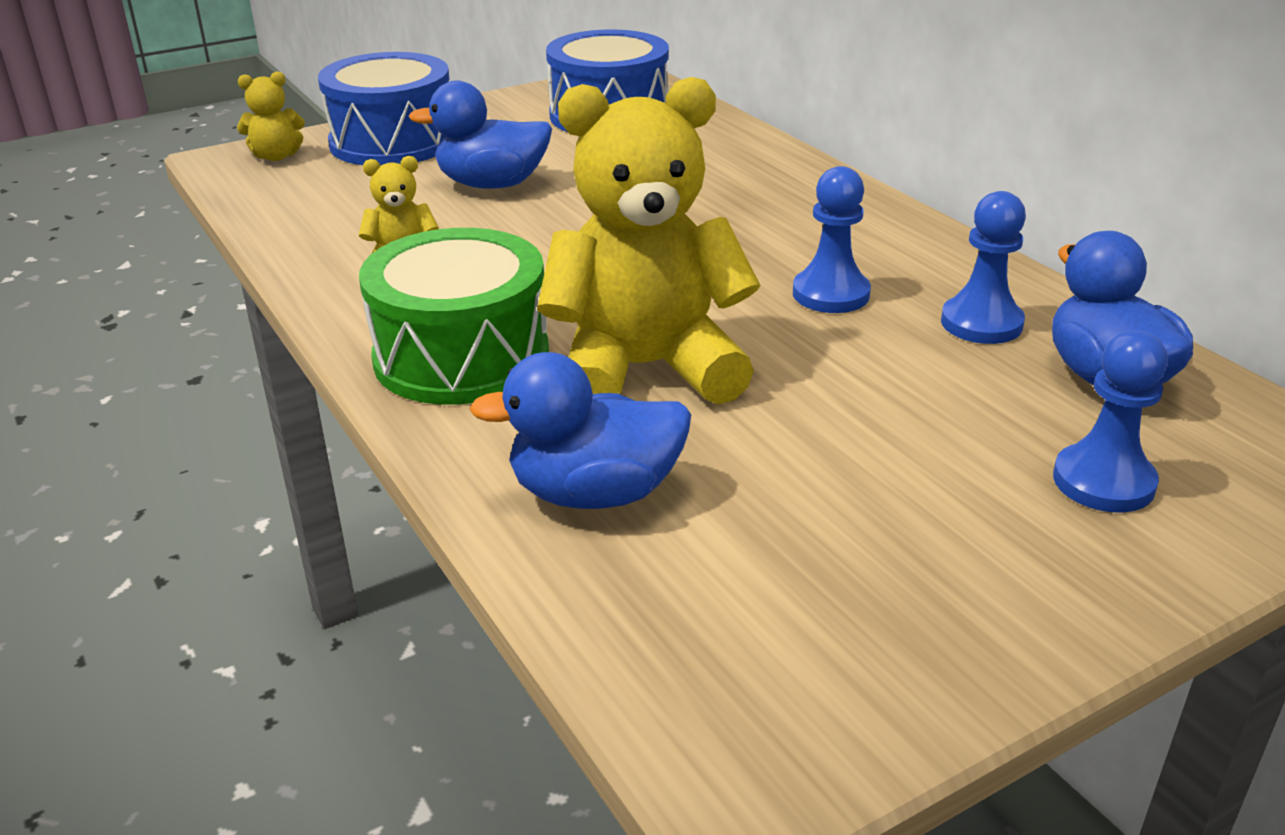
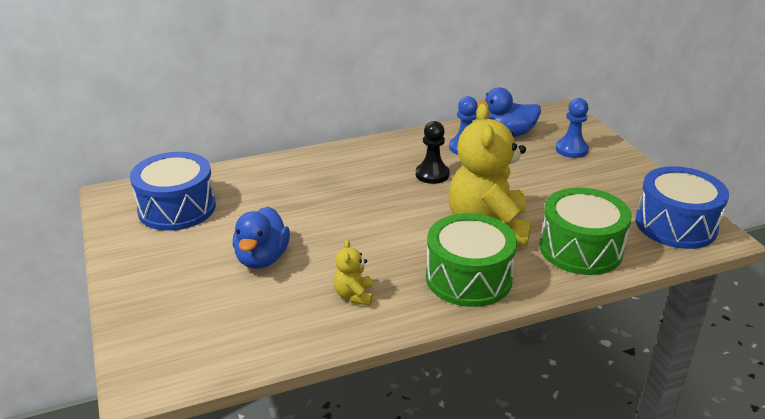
camera: 80 degrees left, 0 degrees up
(276, 156) = (153, 355): yellow teddy bear -> none
(392, 142) = (162, 298): blue drum -> blue drum (676, 225)
(595, 493) = (580, 249): blue duck -> green drum
(830, 294) = (432, 174): blue pawn -> black pawn

